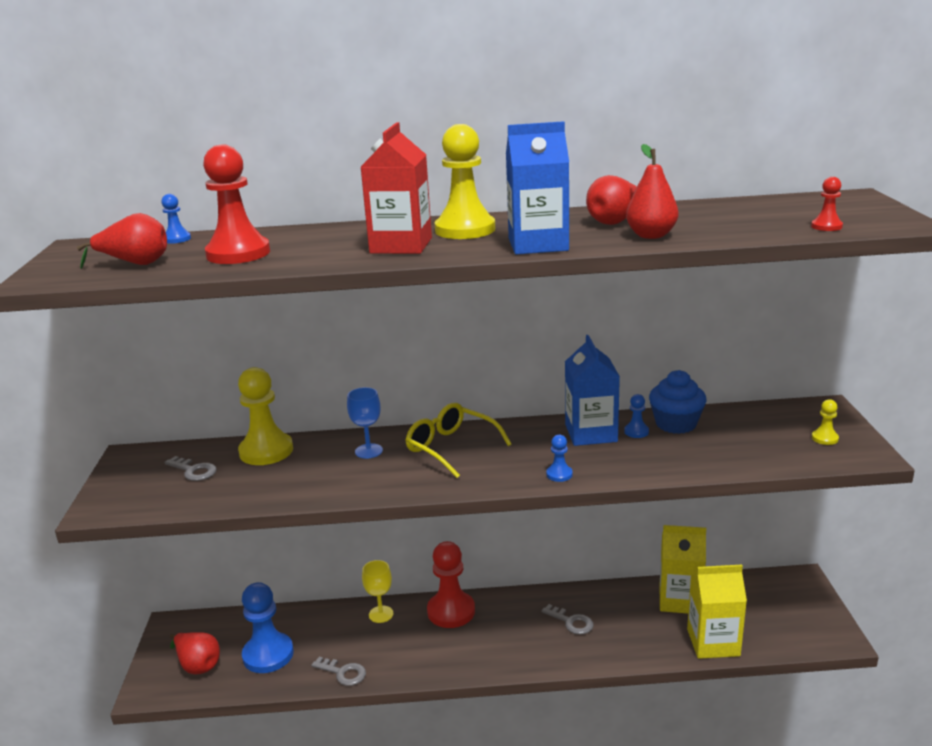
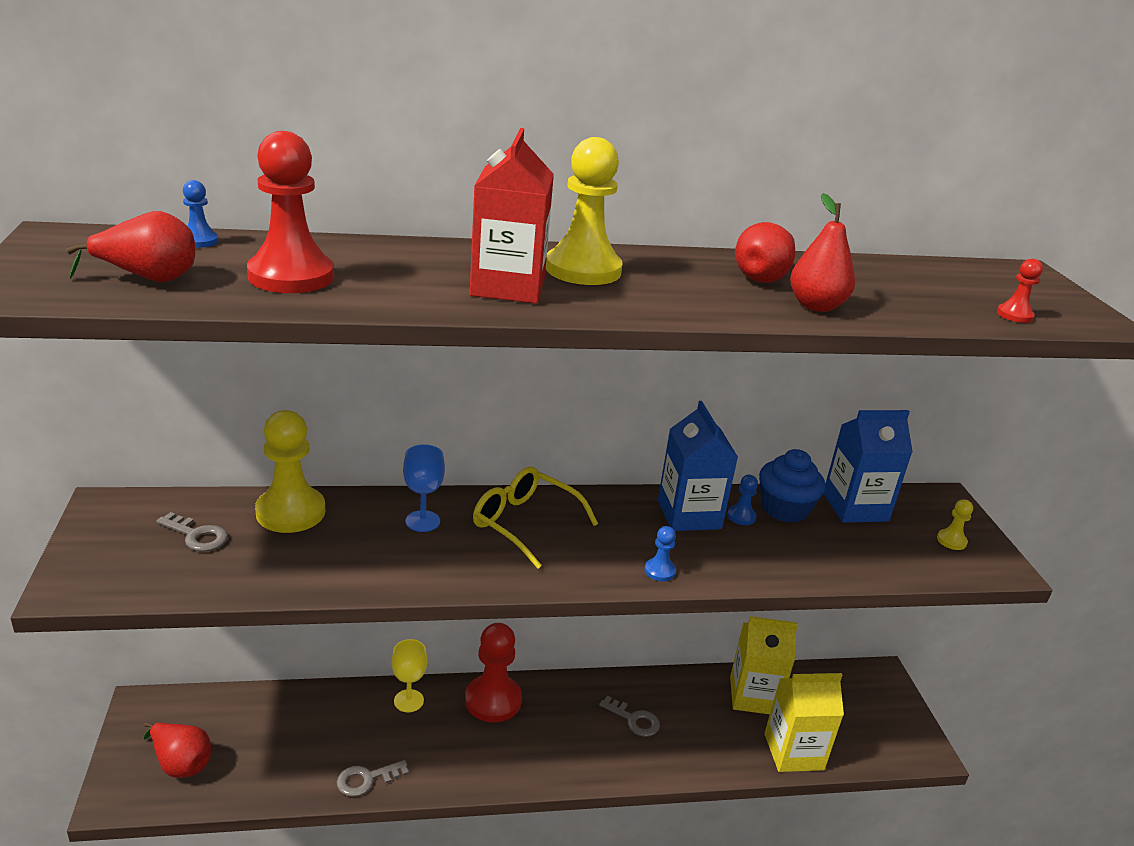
camera: 10 degrees left, 5 degrees up
(268, 654) = (271, 751): blue pawn -> none
(343, 673) = (366, 779): grey key -> grey key turned 135 degrees clockwise
(538, 245) = (682, 305): blue carton -> blue carton (855, 507)

